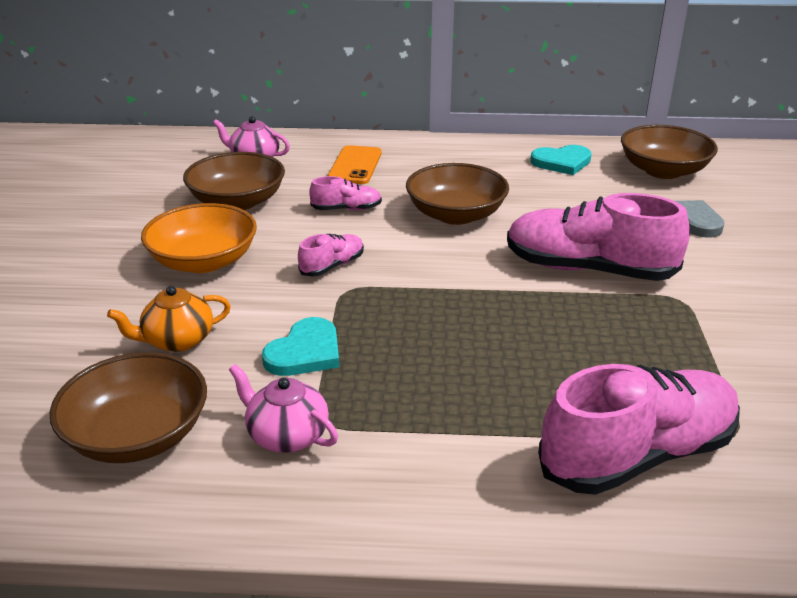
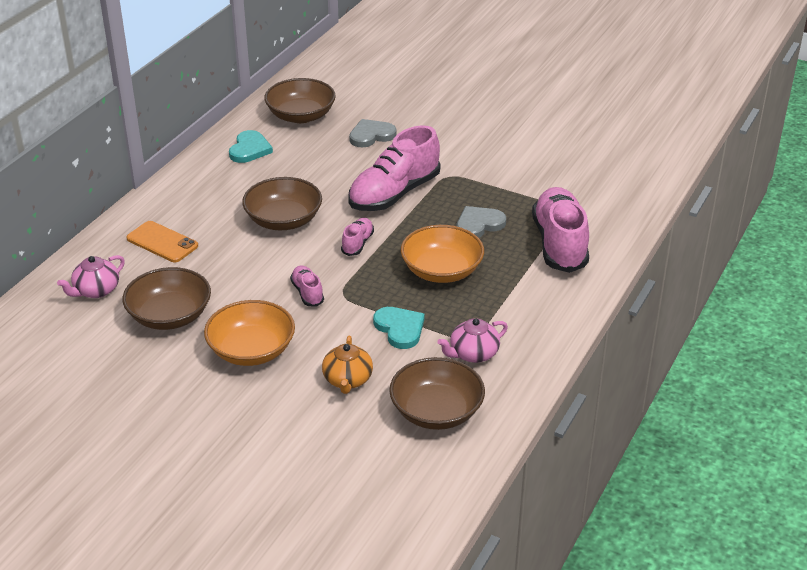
camera: 65 degrees left, 5 degrees up
(346, 209) = (231, 265): pink shoe -> pink shoe (357, 243)
(459, 352) = (441, 271): none -> orange bowl
(598, 356) = (479, 224): none -> grey heart

